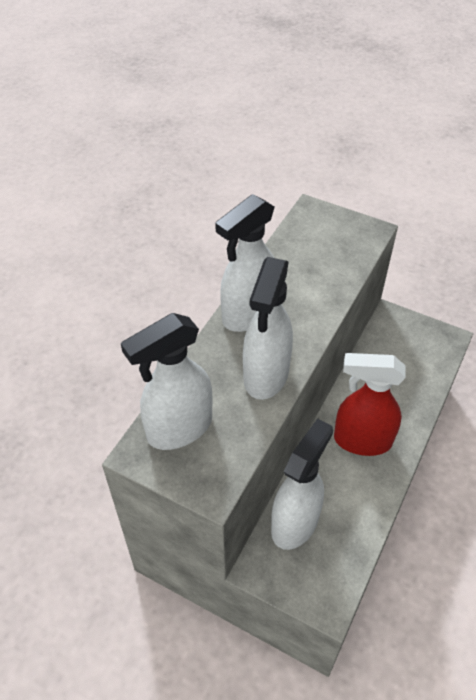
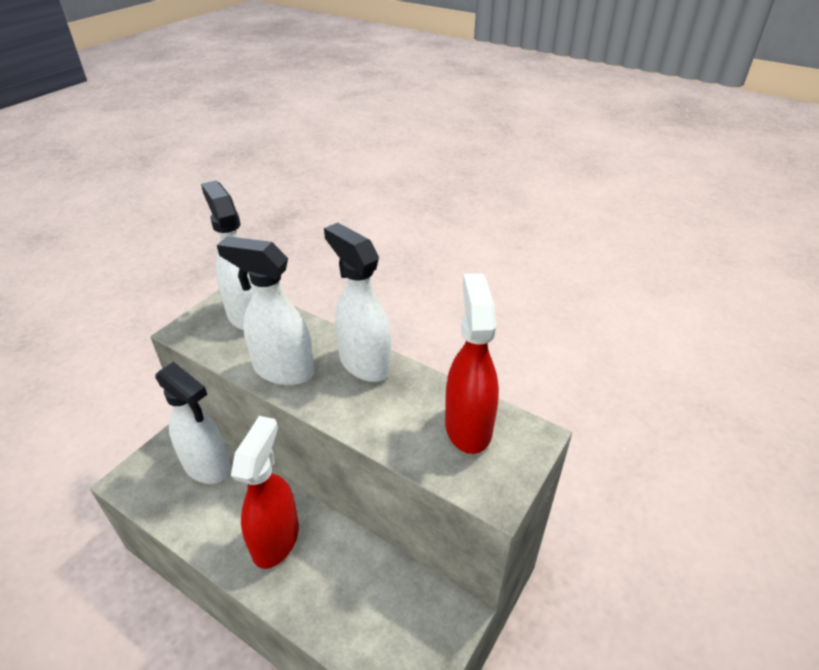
camera: 95 degrees right, 10 degrees down
(311, 245) = (468, 426): none -> red spray bottle

